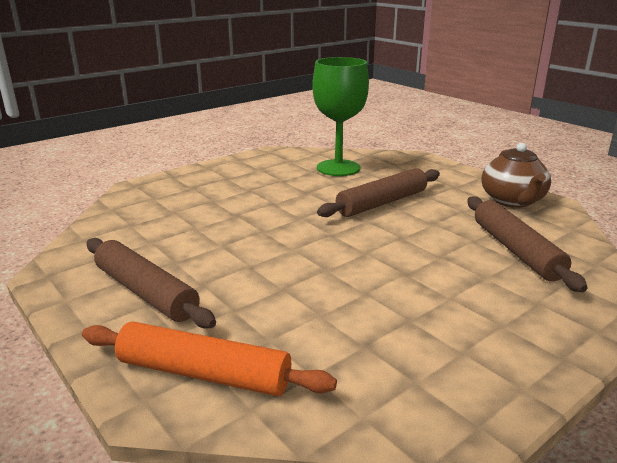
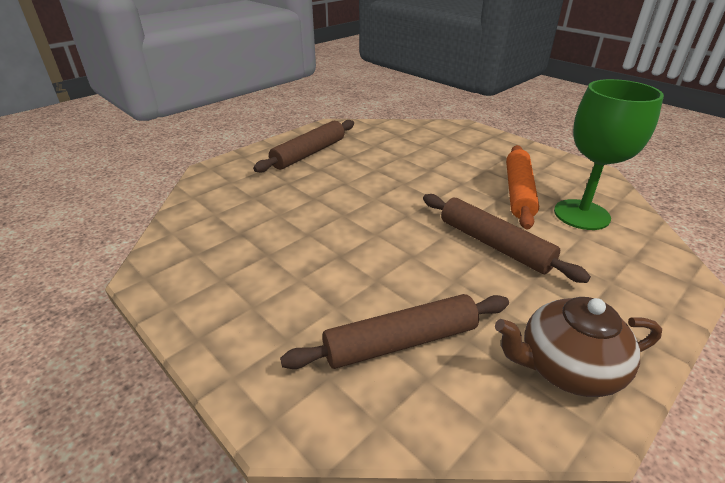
camera: 85 degrees right, 10 degrees up
(203, 373) = (225, 180): orange rolling pin -> orange rolling pin (518, 192)

